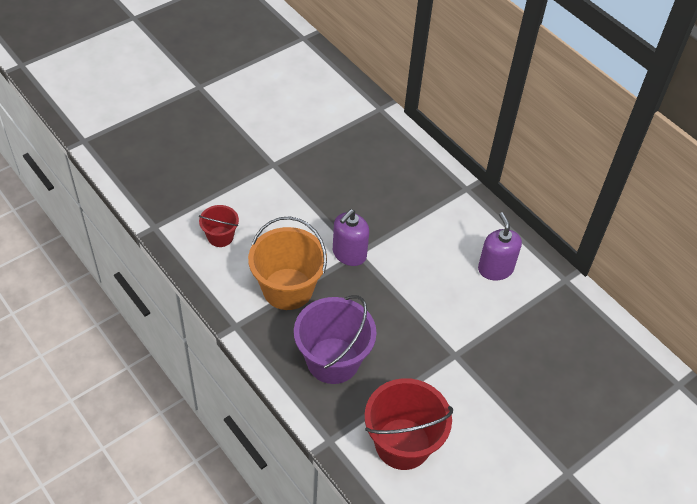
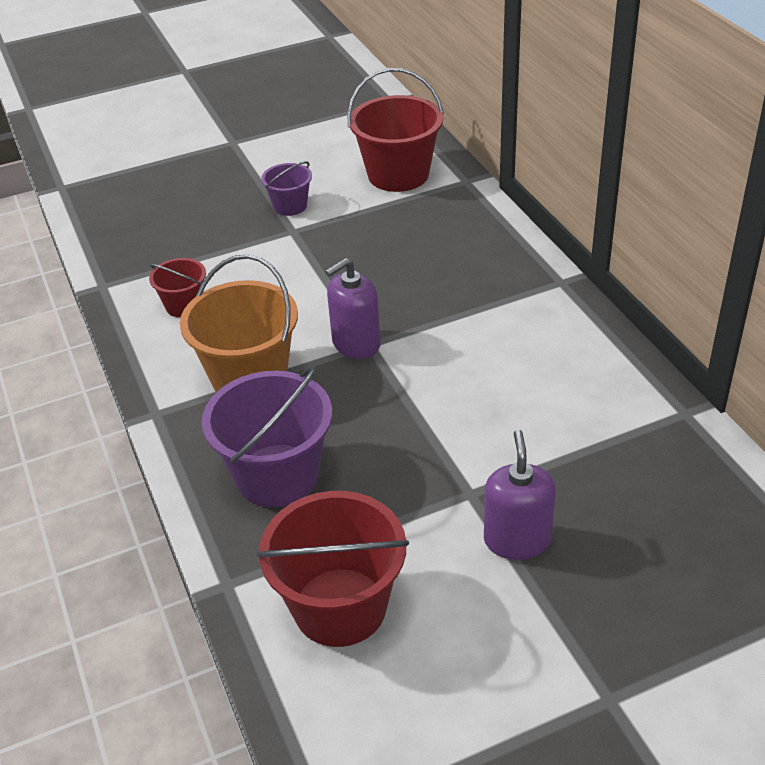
camera: 20 degrees right, 10 degrees down
(263, 142) = (290, 206): none -> purple bucket
(331, 107) = (398, 175): none -> red bucket
(495, 269) = (574, 386): purple soap dispenser -> purple soap dispenser (517, 540)

